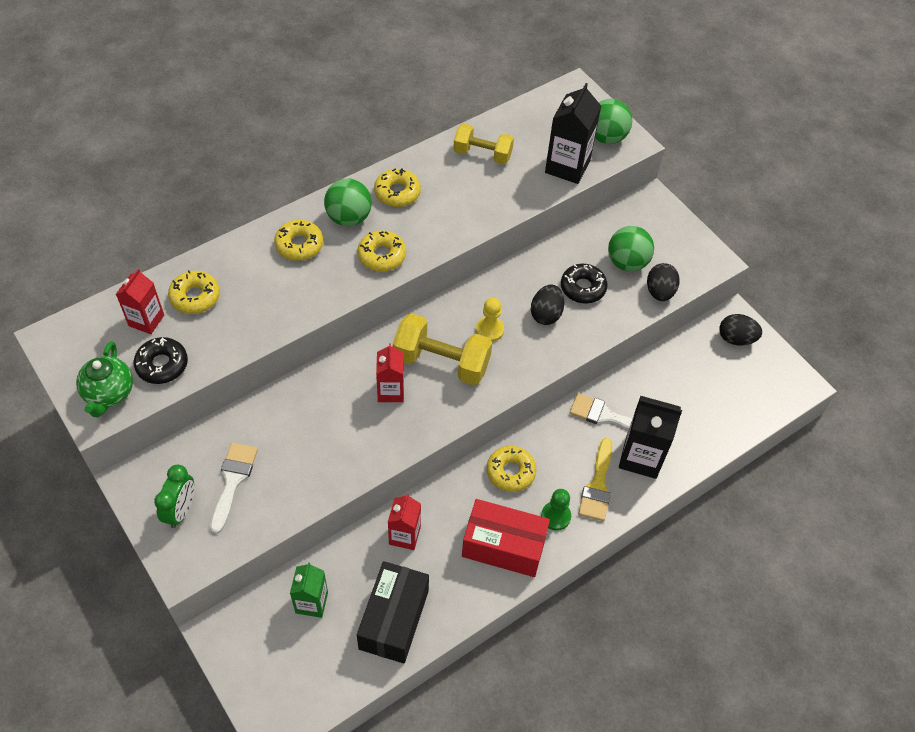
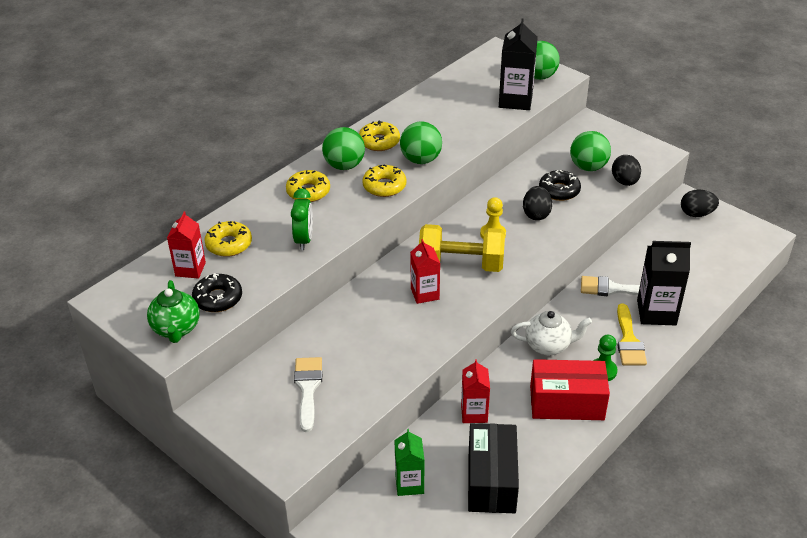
camera: 10 degrees left, 15 degrees down
(181, 510) = (267, 421): green clock -> green clock (304, 240)
(433, 228) = (421, 160): none -> green ball
(482, 154) = (440, 104): yellow dumbbell -> none
(510, 472) = (548, 346): yellow donut -> white teapot

